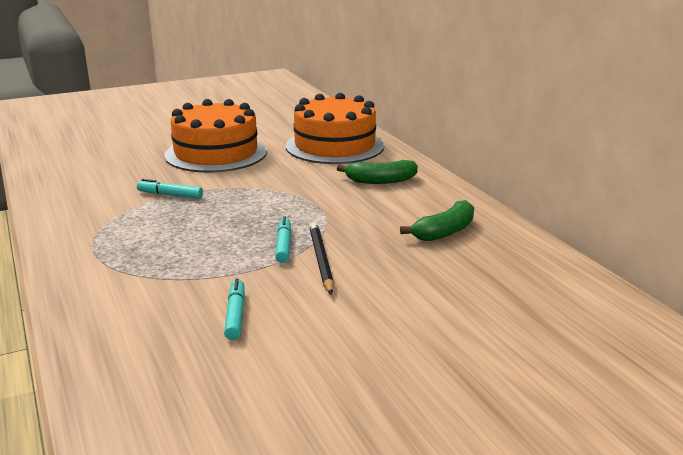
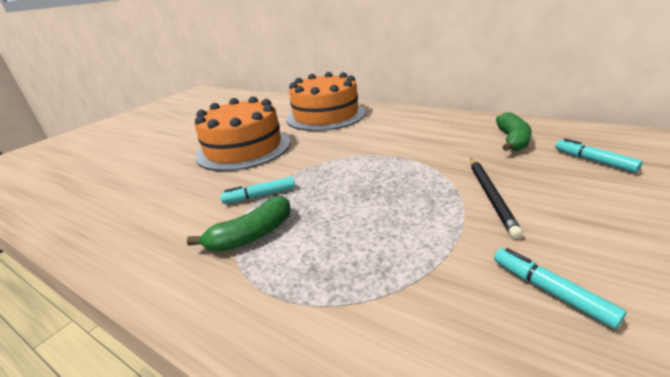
camera: 30 degrees left, 5 degrees up
(283, 245) = (438, 197): turquoise marker -> turquoise marker (593, 161)
(321, 260) = (490, 196): black pencil -> black pencil turned 135 degrees counterclockwise
(380, 181) = (401, 125): green banana -> green banana (252, 235)

